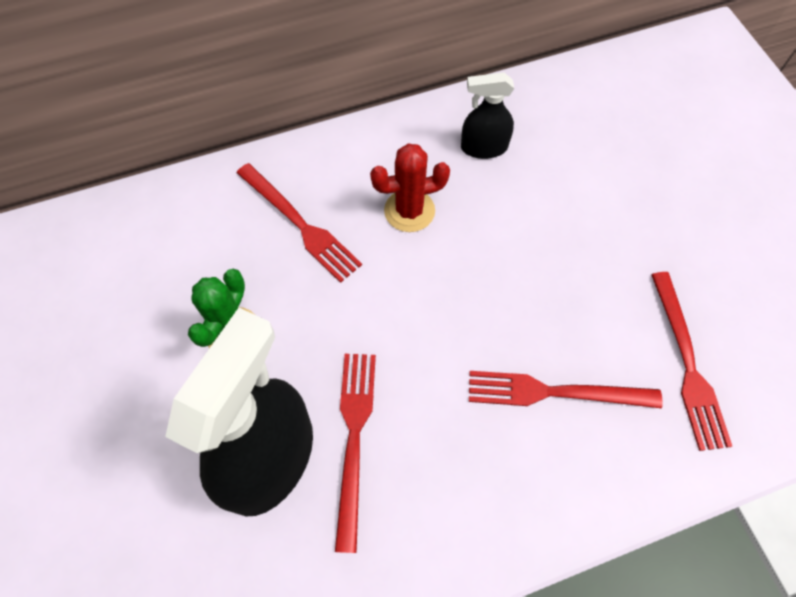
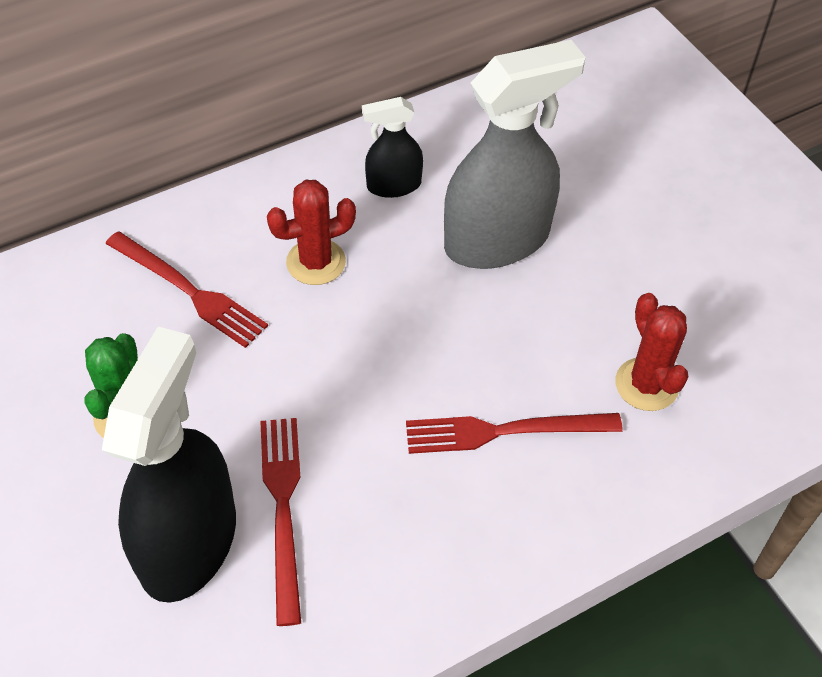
camera: 10 degrees left, 10 degrees down
(568, 209) = (497, 240): none -> grey spray bottle
(687, 364) = (646, 384): red fork -> red cactus

